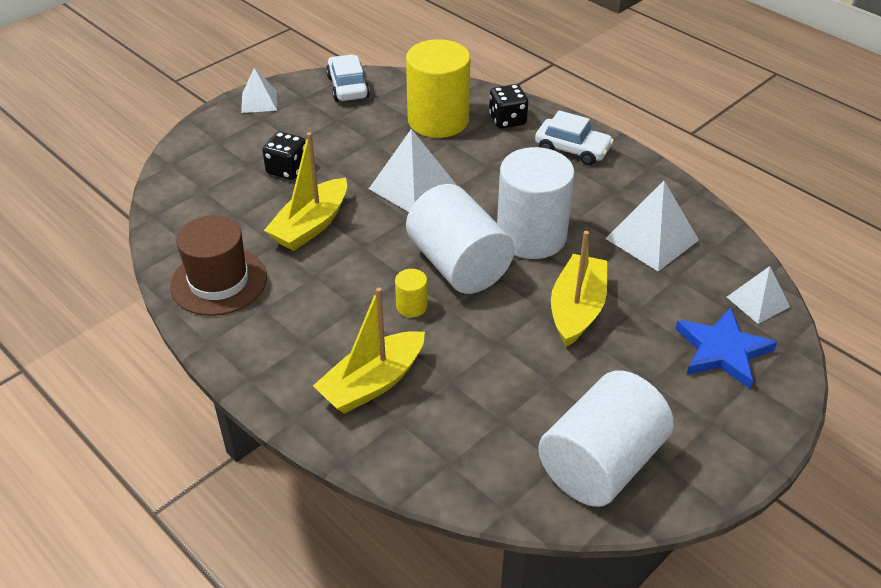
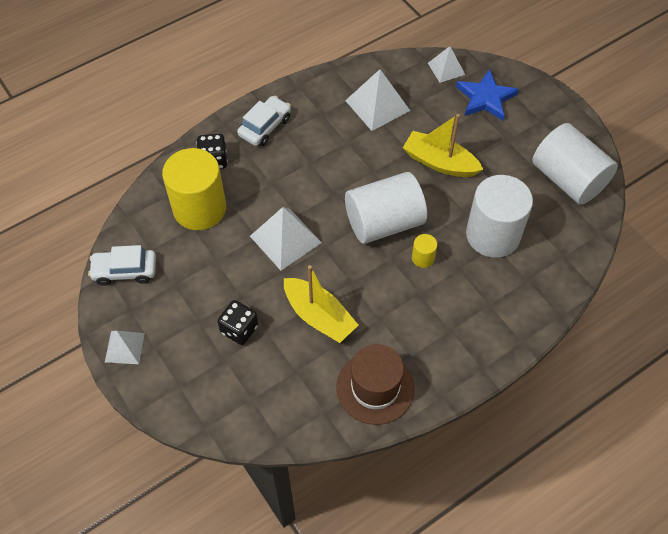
camera: 80 degrees left, 15 degrees up
(372, 383) = (494, 291): yellow boat -> none
(531, 236) = (361, 173): white cylinder -> white cylinder (493, 235)

